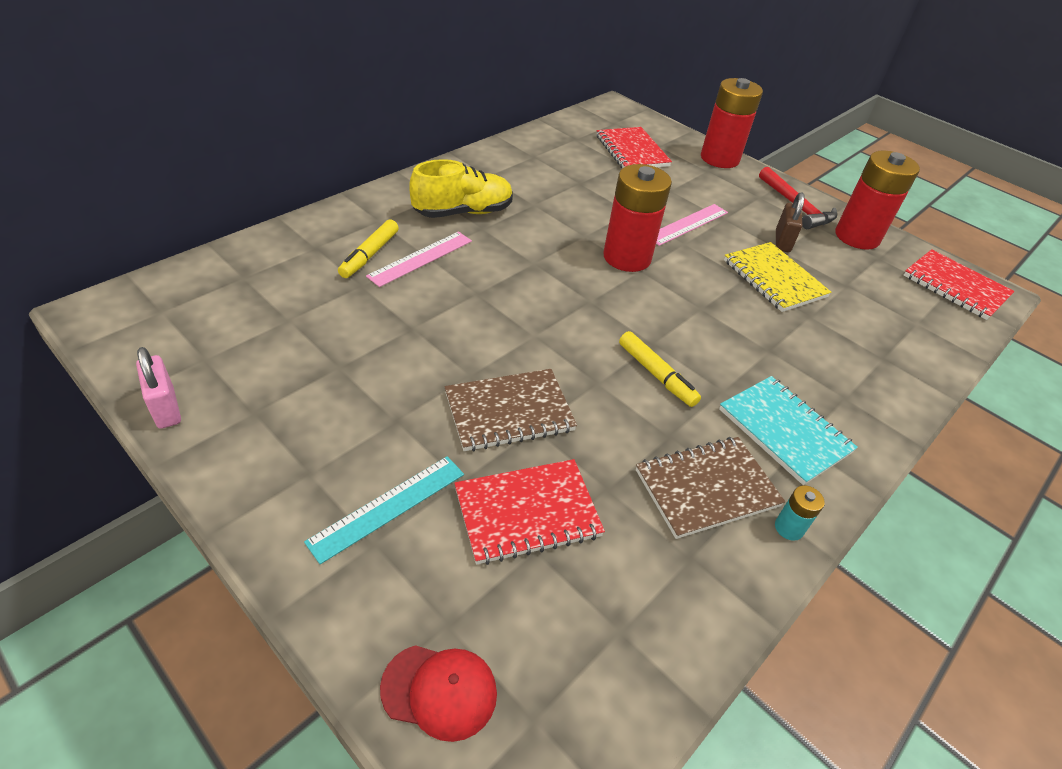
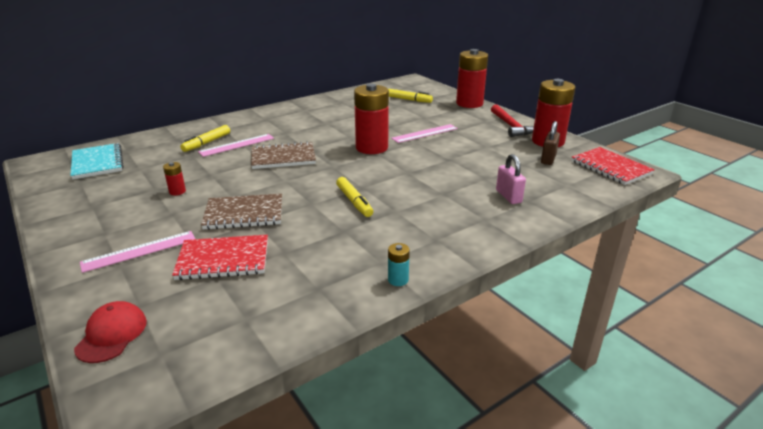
camera: 15 degrees right, 15 degrees down
(166, 408) = (45, 202): pink padlock -> pink padlock (508, 196)
(379, 369) = (177, 191): none -> red battery
(388, 507) = (139, 251): turquoise ruler -> pink ruler
(439, 691) = (111, 334): red cap -> red cap turned 105 degrees counterclockwise
(463, 212) = (278, 126): yellow shoe -> none
(631, 151) = (409, 100): red notebook -> yellow marker
(706, 488) = (352, 256): brown notebook -> brown notebook (283, 158)
(774, 279) = (470, 160): yellow notebook -> none
(782, 241) = (489, 142): brown padlock -> brown padlock (548, 159)
(784, 431) = (427, 233): turquoise notebook -> turquoise notebook (97, 163)

